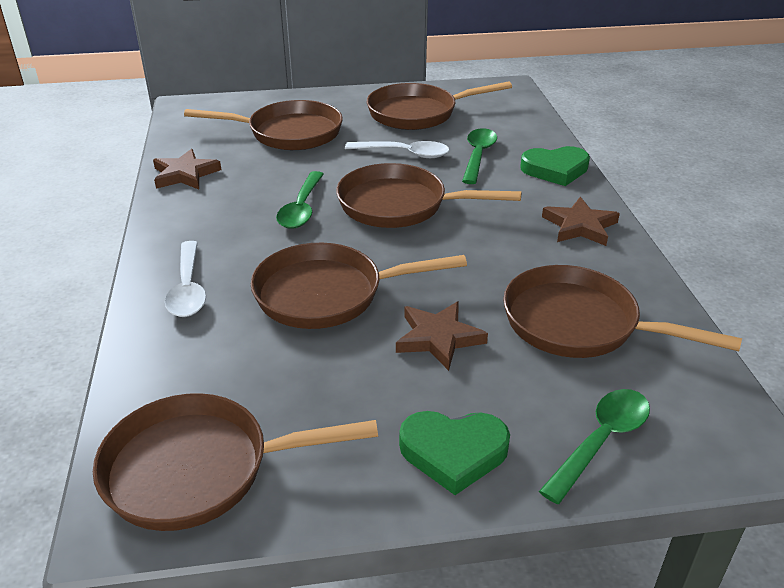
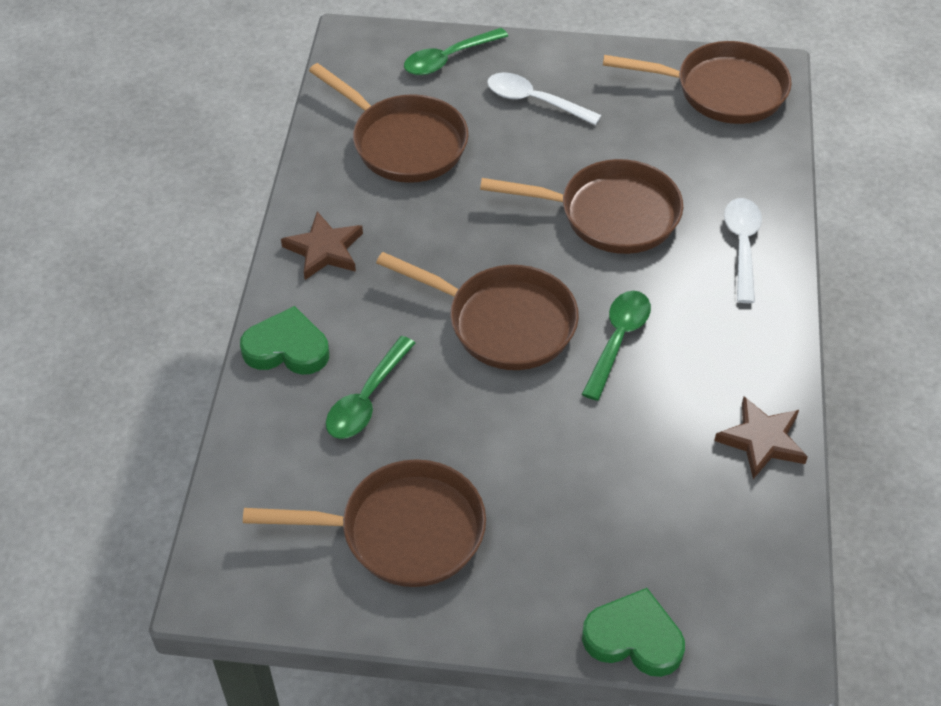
camera: 165 degrees left, 15 degrees up
(289, 133) = (613, 516): brown pan -> none
(404, 153) = (461, 425): white spoon -> white spoon (534, 101)
(438, 338) = (526, 152): brown star -> none
(453, 452) = (550, 70): green heart -> green heart (634, 638)

